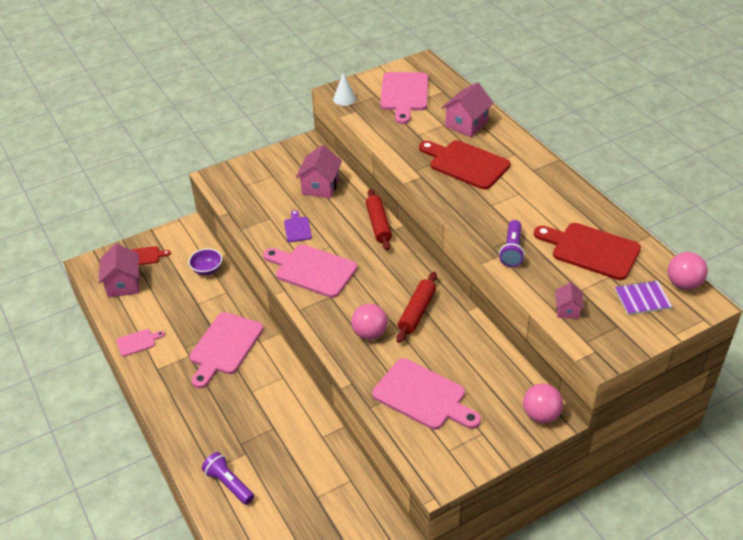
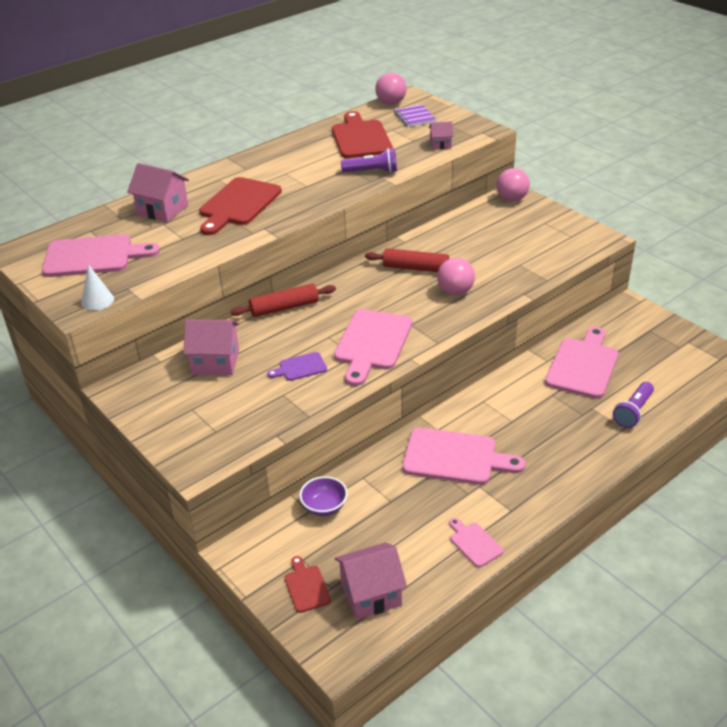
camera: 100 degrees left, 5 degrees down
(423, 396) = (520, 254): pink cutting board -> pink cutting board (583, 365)
(591, 250) = (360, 138): red cutting board -> red cutting board turned 150 degrees clockwise

